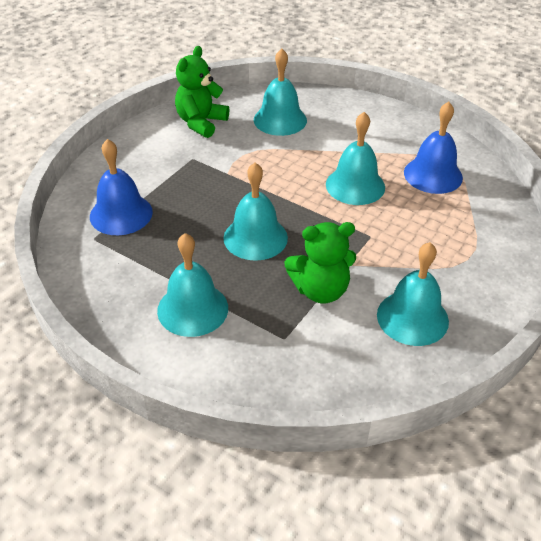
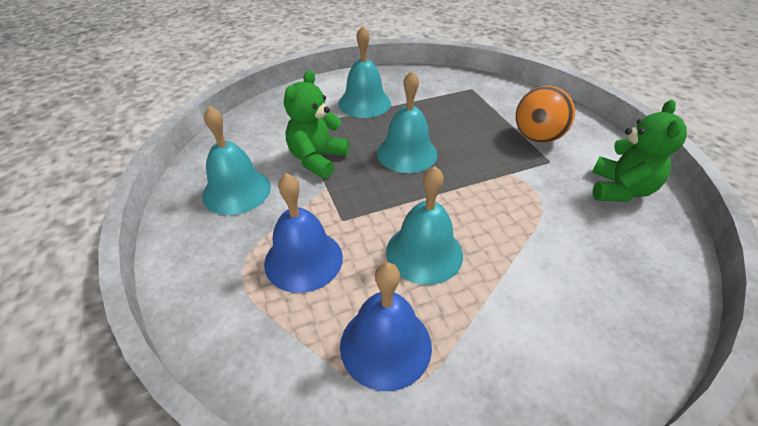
camera: 125 degrees right, 0 degrees up
(121, 214) = (491, 105): blue bell -> blue bell (303, 260)
(161, 172) = (537, 137): none -> orange ball
(201, 123) = (619, 189): green teddy bear -> green teddy bear turned 45 degrees clockwise
(280, 120) = (602, 256): turquoise bell -> none

